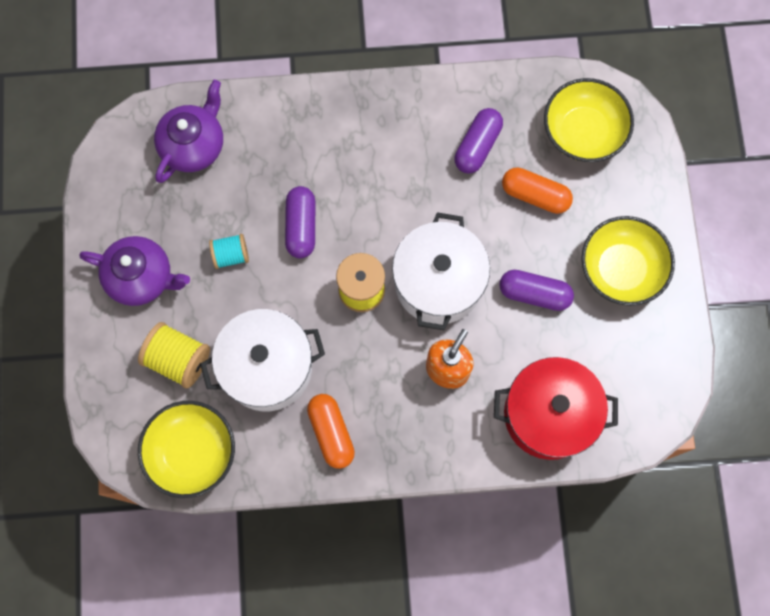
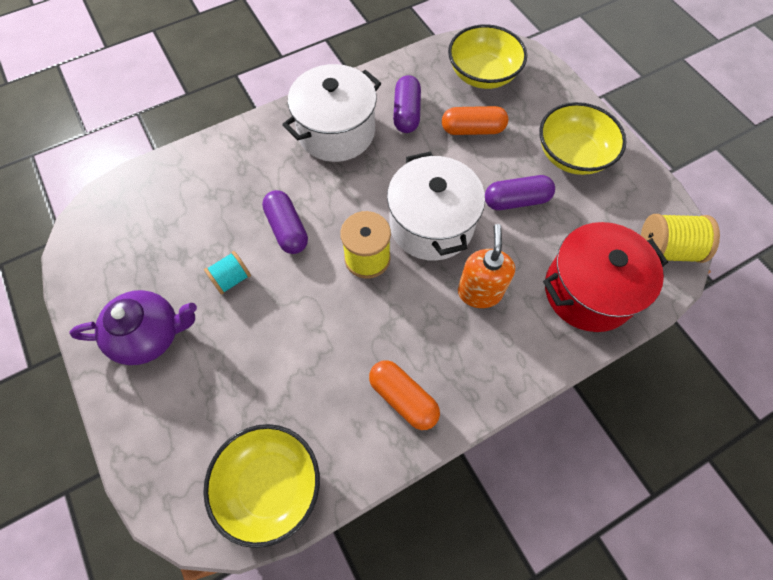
camera: 25 degrees left, 10 degrees down
(178, 359) = (218, 396): yellow spool -> yellow spool (666, 249)
(194, 145) = (159, 202): purple teapot -> none
(267, 367) = (311, 364): white pot -> white pot (336, 132)

